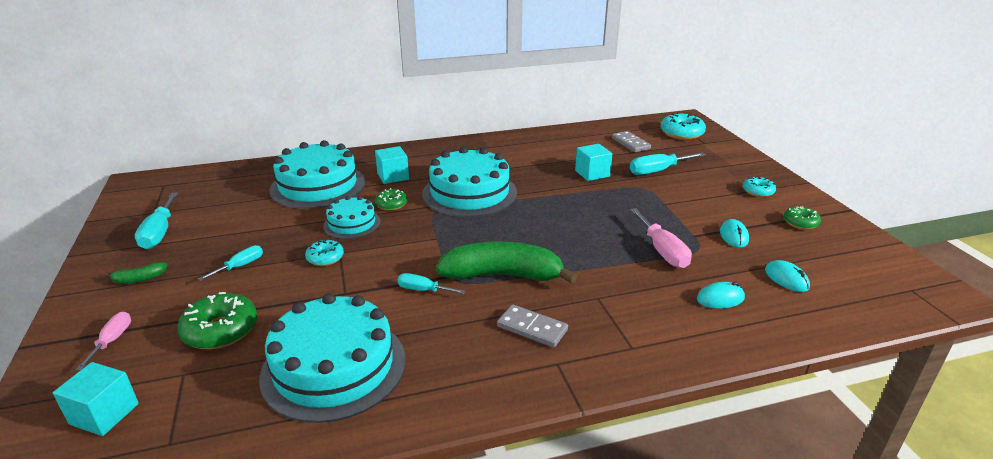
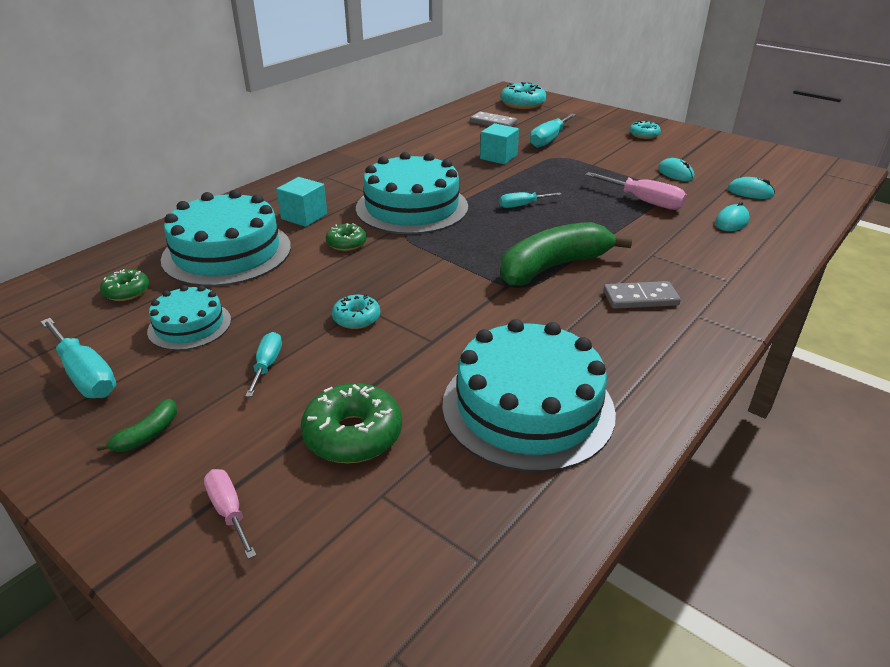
camera: 35 degrees left, 5 degrees up
(104, 414) = (354, 581): turquoise cube -> none
(352, 223) = (332, 276): turquoise cake -> turquoise cake (189, 325)
(423, 290) = (503, 307): turquoise screwdriver -> turquoise screwdriver (522, 205)
(800, 223) = (703, 149): green donut -> green donut (127, 291)

